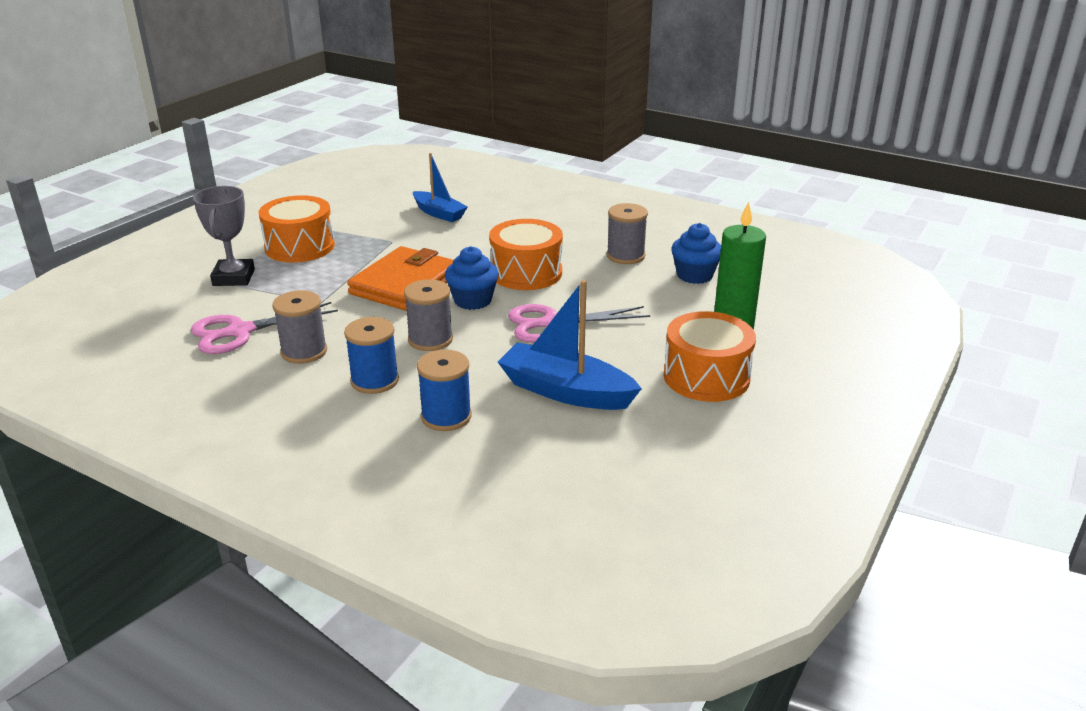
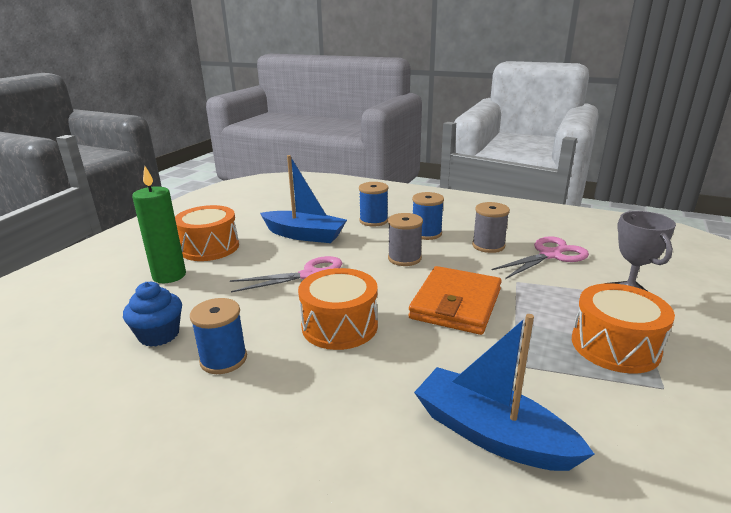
camera: 175 degrees right, 5 degrees down
(439, 213) = (491, 434): blue boat -> blue boat, size x1.53
(472, 300) = (384, 291): blue cupcake -> none
(625, 256) = (223, 359): grey spool -> blue spool

